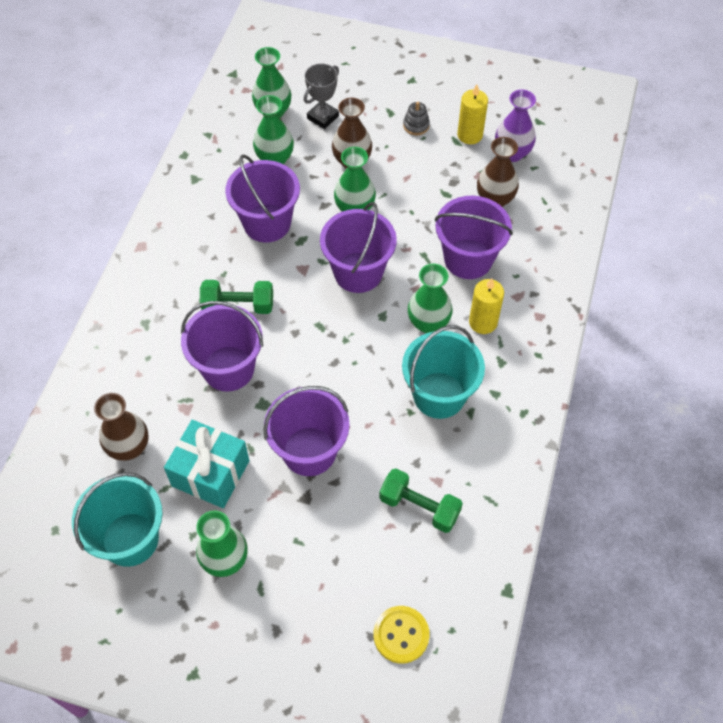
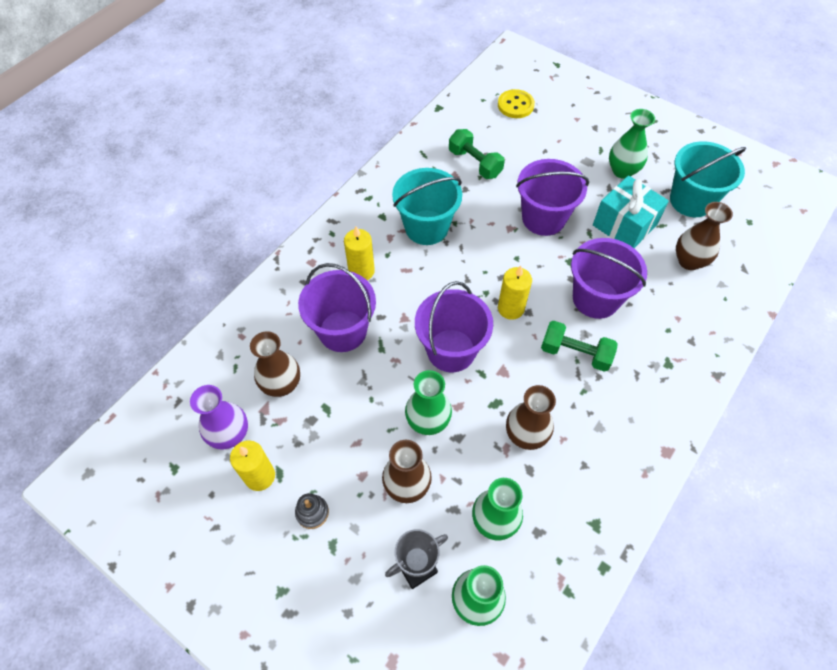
camera: 160 degrees left, 0 degrees up
(267, 223) = (525, 435): purple bucket -> brown vase
(314, 330) = (511, 308): none -> yellow candle
(428, 323) = (408, 284): green vase -> none

